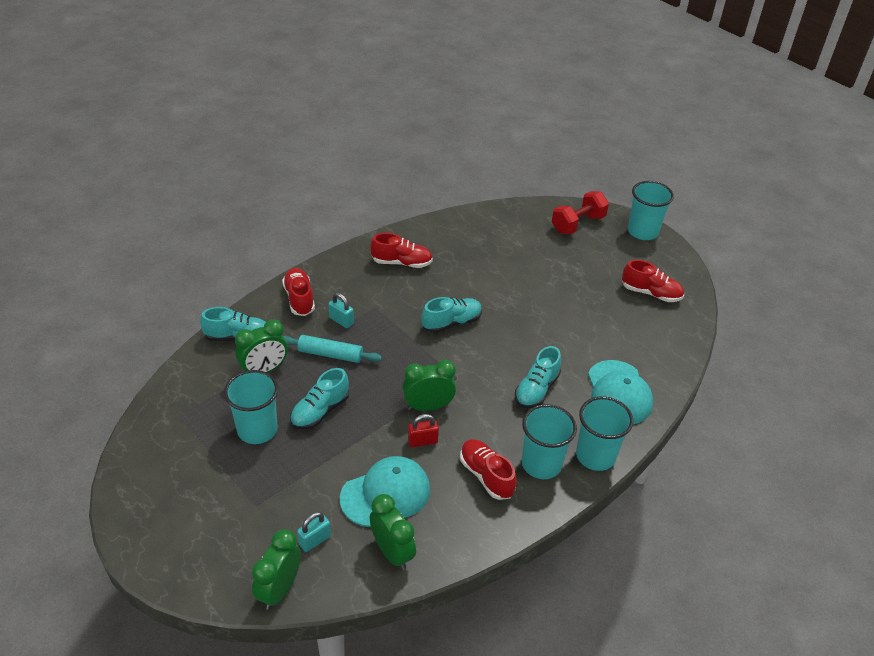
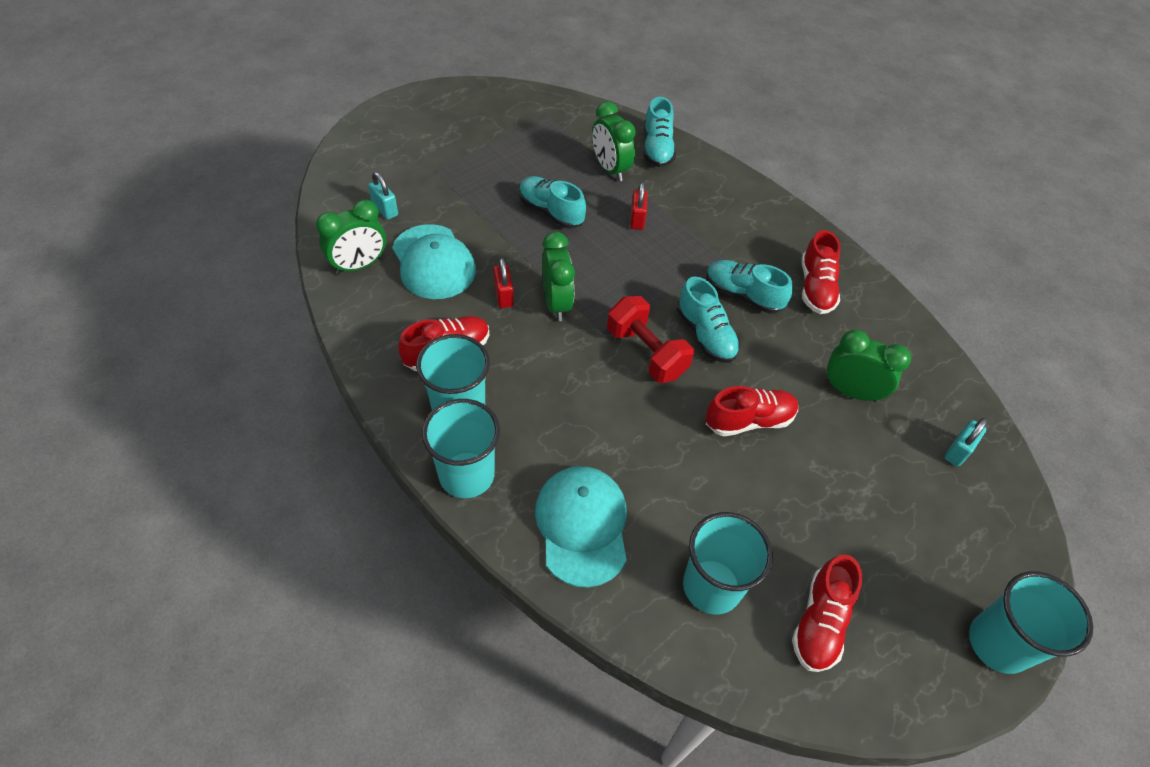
camera: 90 degrees right, 10 degrees up
(257, 430) = (526, 167): turquoise cup -> turquoise cup (712, 586)
(279, 589) = (336, 187): green clock -> green clock (851, 391)
(299, 299) = (726, 193): red shoe -> red shoe (749, 420)
(330, 354) = (637, 219): turquoise rolling pin -> red padlock
(341, 321) = (694, 229): turquoise padlock -> turquoise padlock (958, 451)
(536, 389) = (586, 419): turquoise shoe -> turquoise shoe (743, 295)
(578, 224) = (981, 528): red dumbbell -> red dumbbell (646, 353)
(619, 392) = (582, 525): turquoise cap -> turquoise cap turned 90 degrees clockwise

